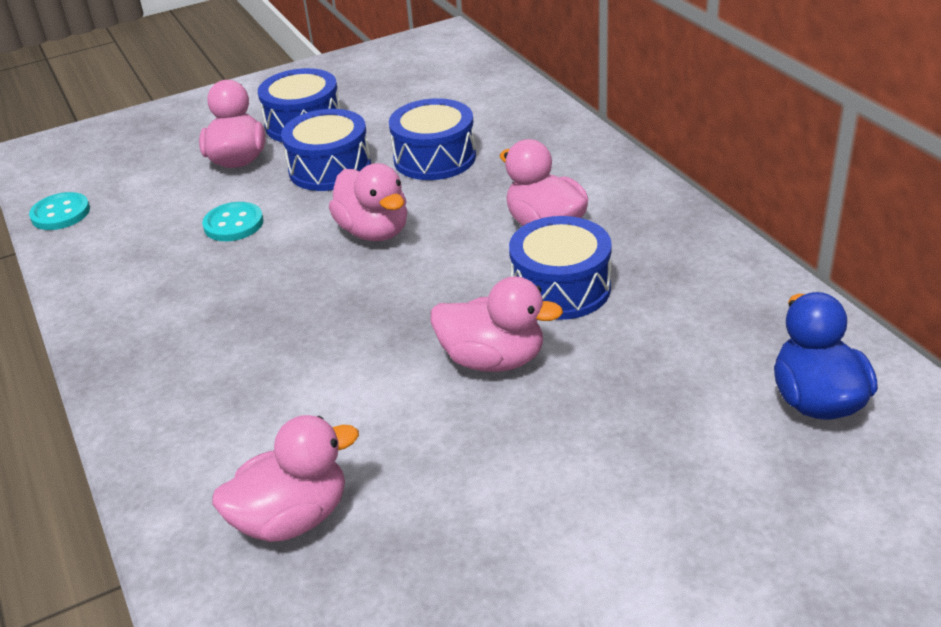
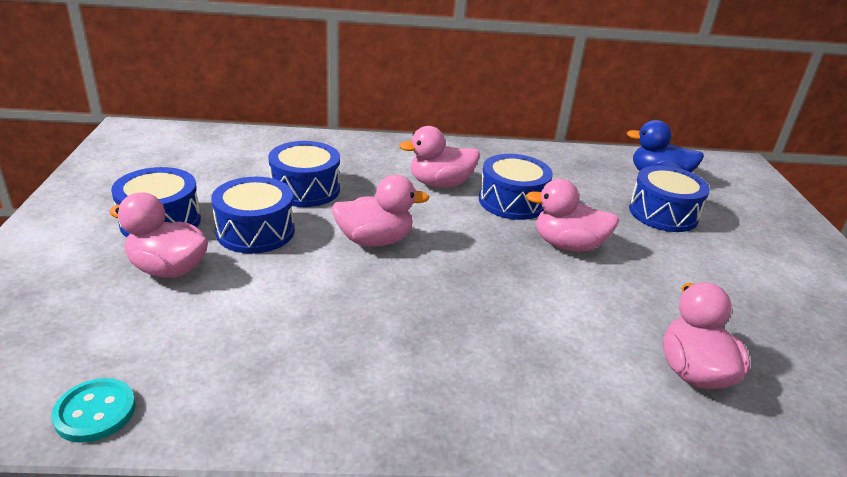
camera: 70 degrees left, 5 degrees down
(233, 224) = (279, 300): turquoise button -> none
(493, 360) = (567, 245): pink duck -> pink duck turned 120 degrees counterclockwise
(684, 428) = (663, 213): none -> blue drum

